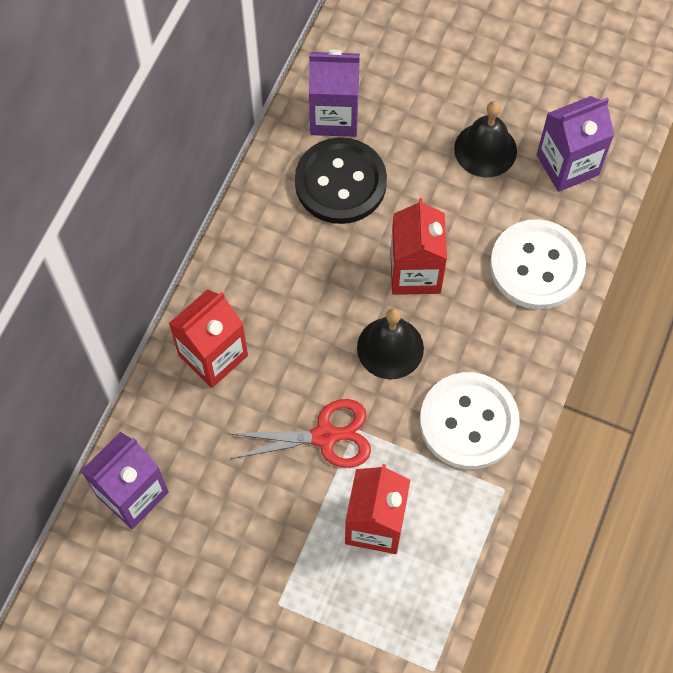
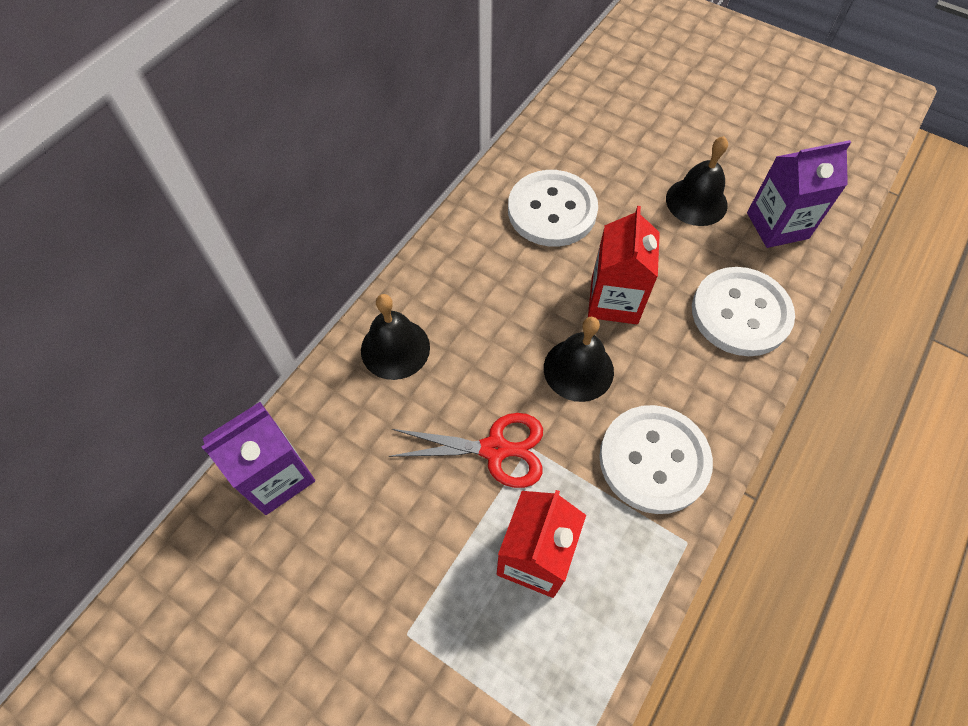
camera: 10 degrees right, 5 degrees down
(213, 355) = (395, 348): red carton -> black bell
(334, 116) = (555, 155): purple carton -> none
(340, 183) = (552, 210): black button -> white button

